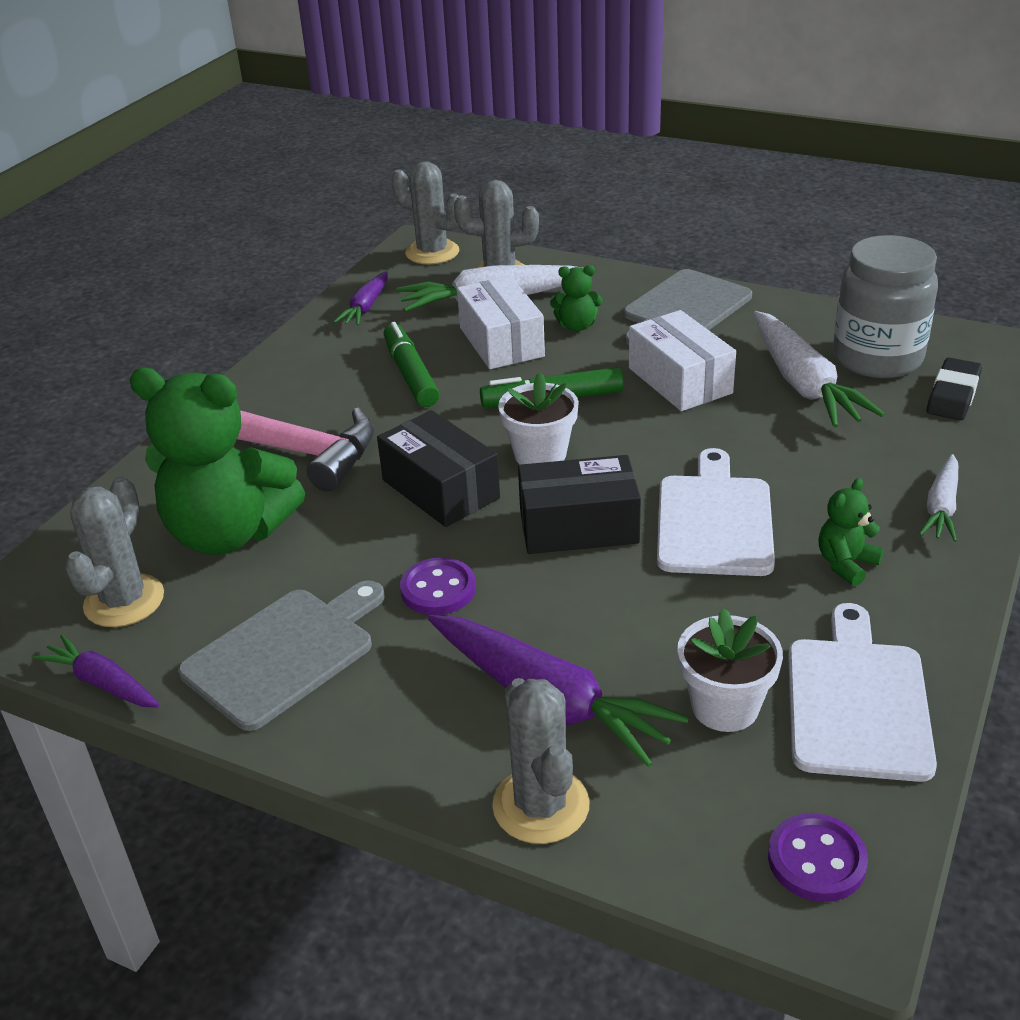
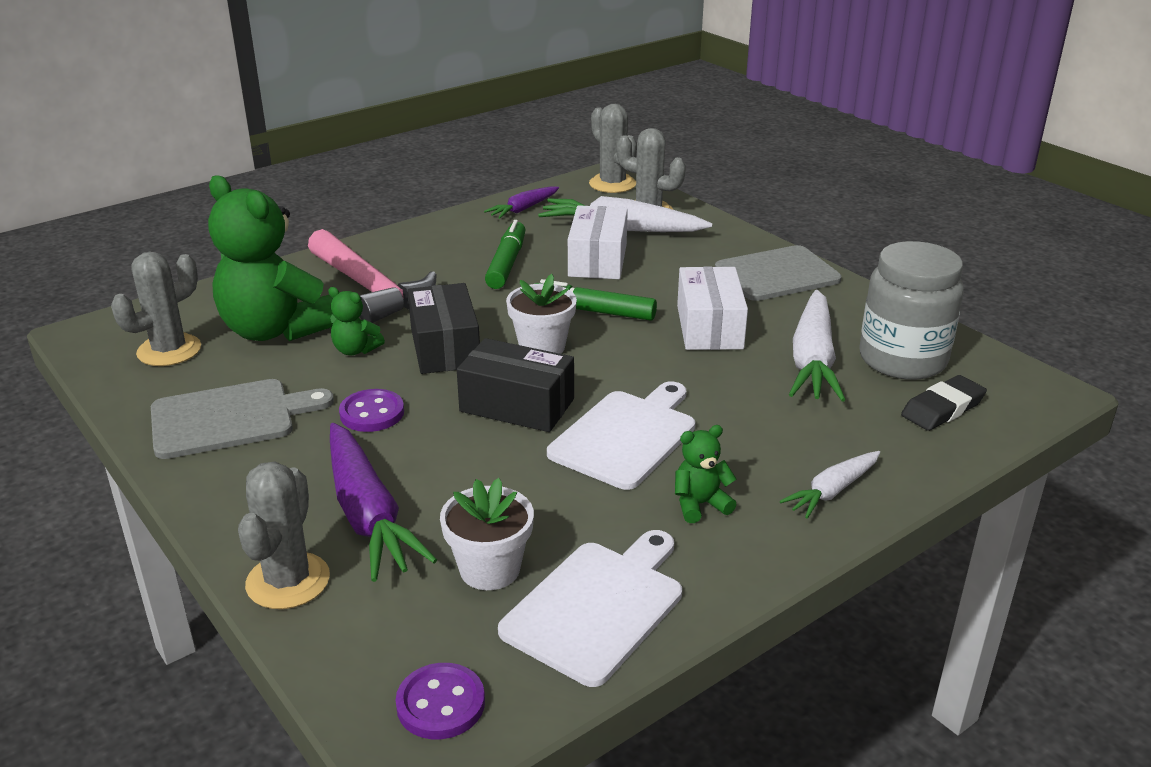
camera: 25 degrees right, 5 degrees down
(103, 683) = (105, 396): purple carrot -> none
(577, 326) = (669, 265): green teddy bear -> green teddy bear (355, 350)

